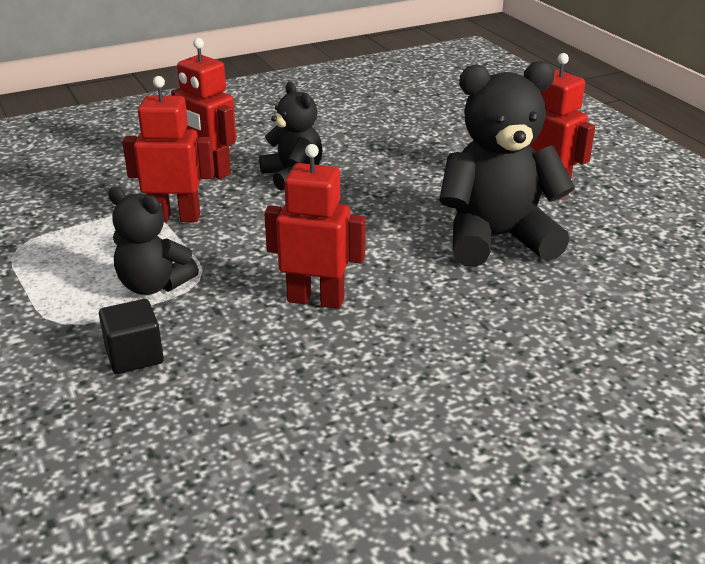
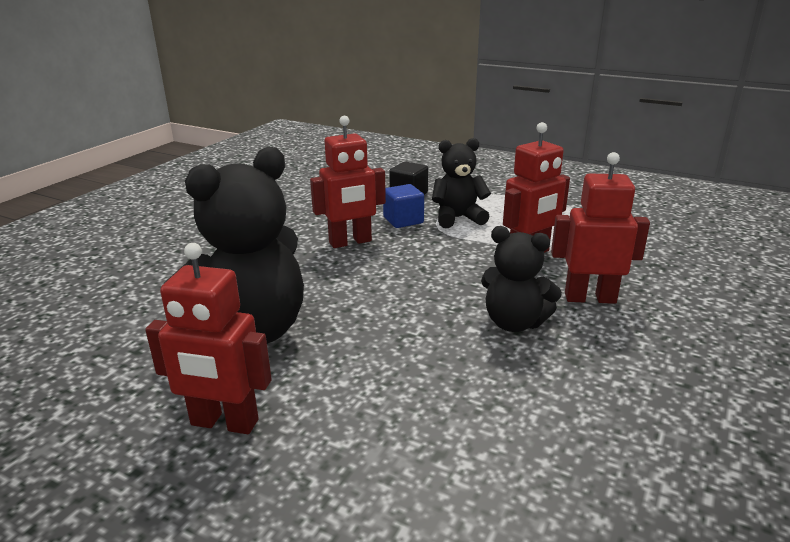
camera: 145 degrees right, 5 degrees down
(215, 308) = (403, 220): none -> blue cube

